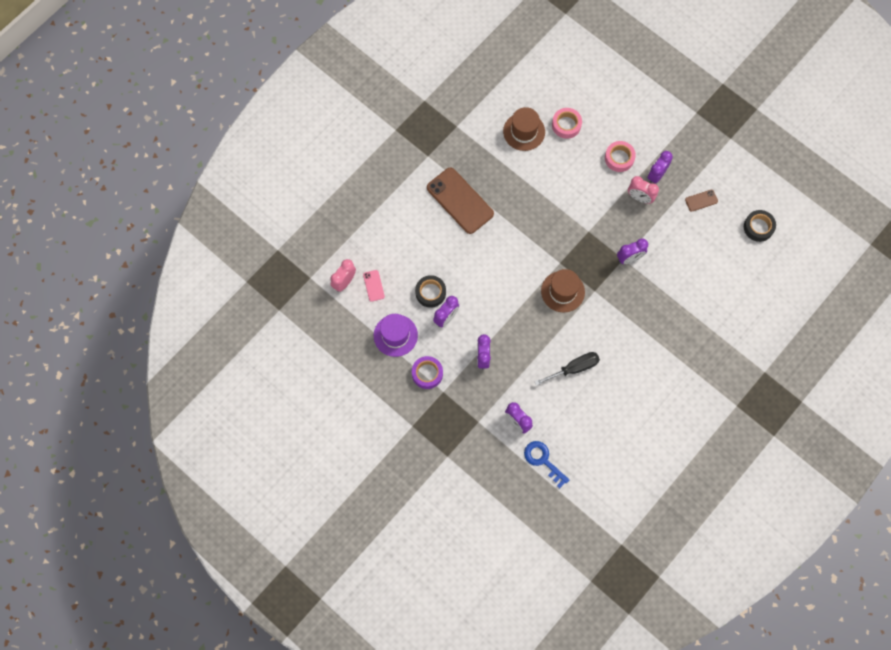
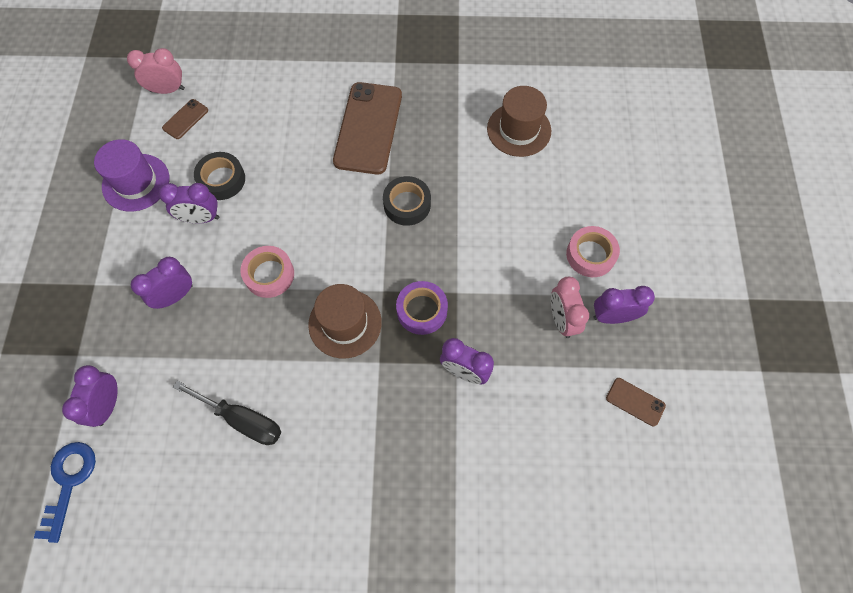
camera: 50 degrees right, 5 degrees down
(373, 285) = (185, 119): pink phone -> brown phone
(427, 373) = (107, 250): purple tape -> purple tape (422, 310)
(566, 125) = (573, 166): pink tape -> pink tape (269, 274)
(758, 227) = (675, 516): black tape -> black tape (407, 204)

